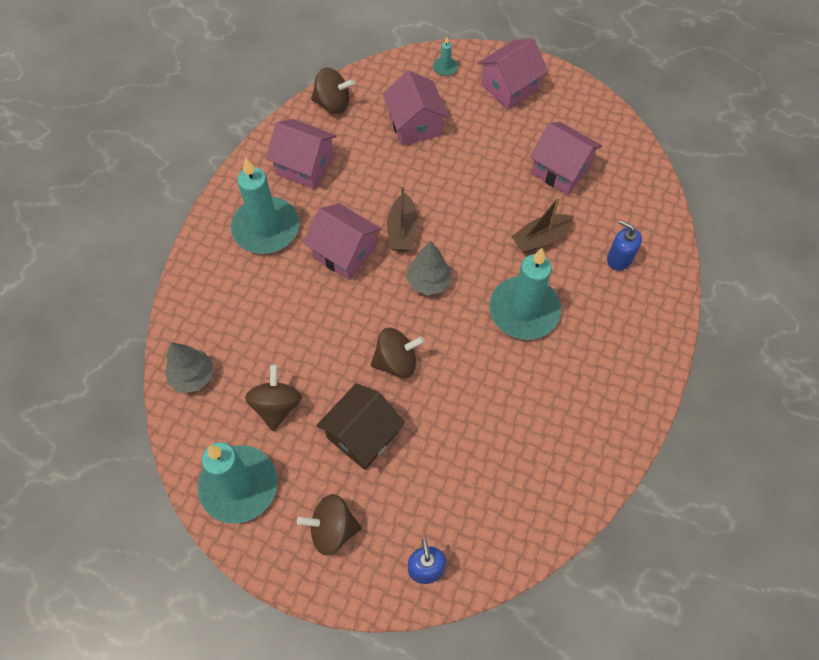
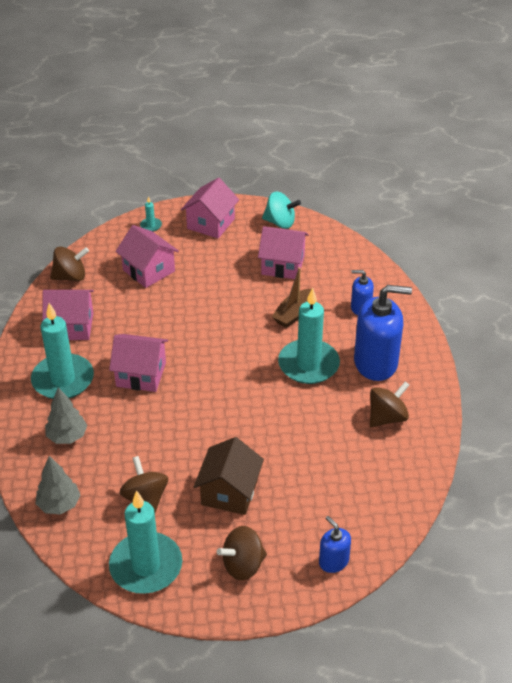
camera: 25 degrees left, 20 degrees down
(396, 361) = (228, 433): brown spinning top -> brown spinning top (387, 417)
(402, 230) = (180, 344): brown boat -> none
(428, 282) = (222, 371): grey tree -> grey tree (67, 436)
(586, 112) = (280, 223): none -> turquoise spinning top
(599, 338) = (376, 363): none -> blue soap dispenser

